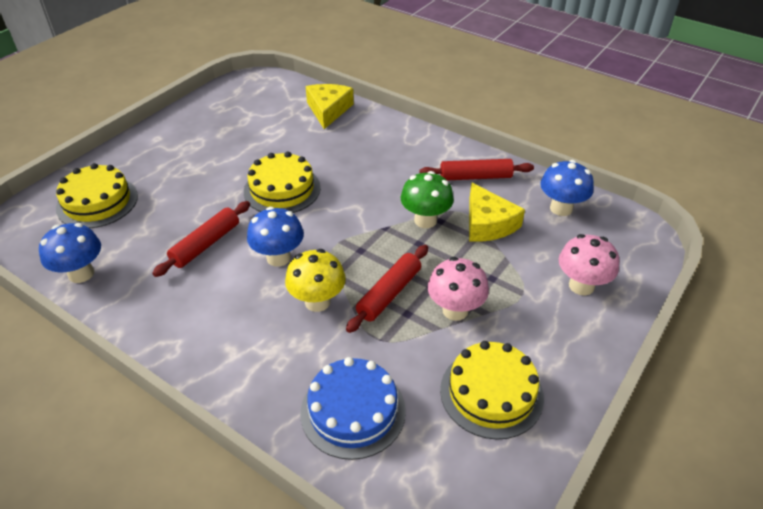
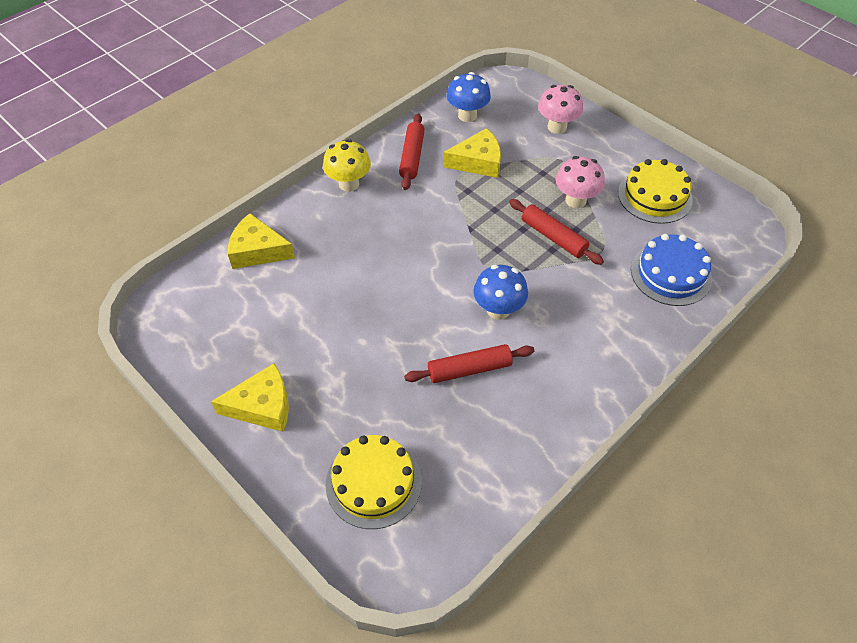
camera: 80 degrees left, 10 degrees up
(81, 274) = (497, 484): blue mushroom -> none
(174, 138) = (262, 406): none -> yellow cheese
(206, 244) = (469, 369): red rolling pin -> red rolling pin turned 60 degrees counterclockwise
(282, 189) = (394, 301): yellow cake -> none
(317, 302) = (558, 285): yellow mushroom -> yellow mushroom (349, 184)
(425, 220) = (465, 200): green mushroom -> none

